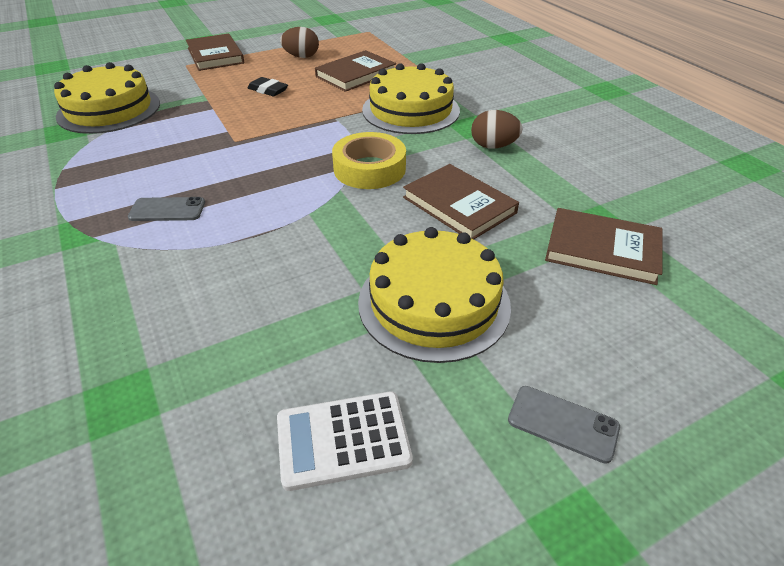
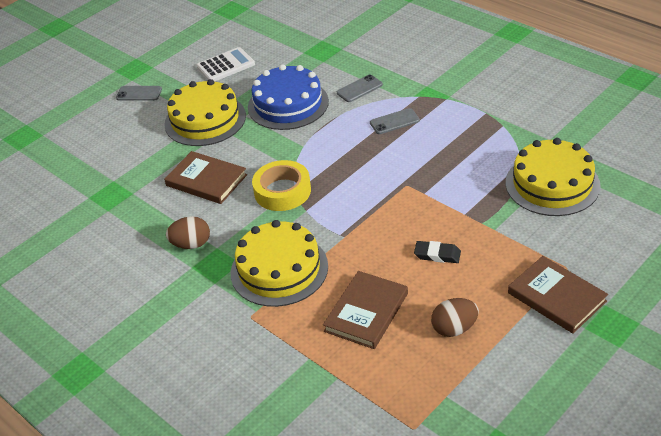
camera: 165 degrees right, 0 degrees up
(153, 278) = (359, 89): none -> grey phone
(282, 287) = (288, 104): none -> blue cake
(602, 249) = (111, 176): brown book -> none

